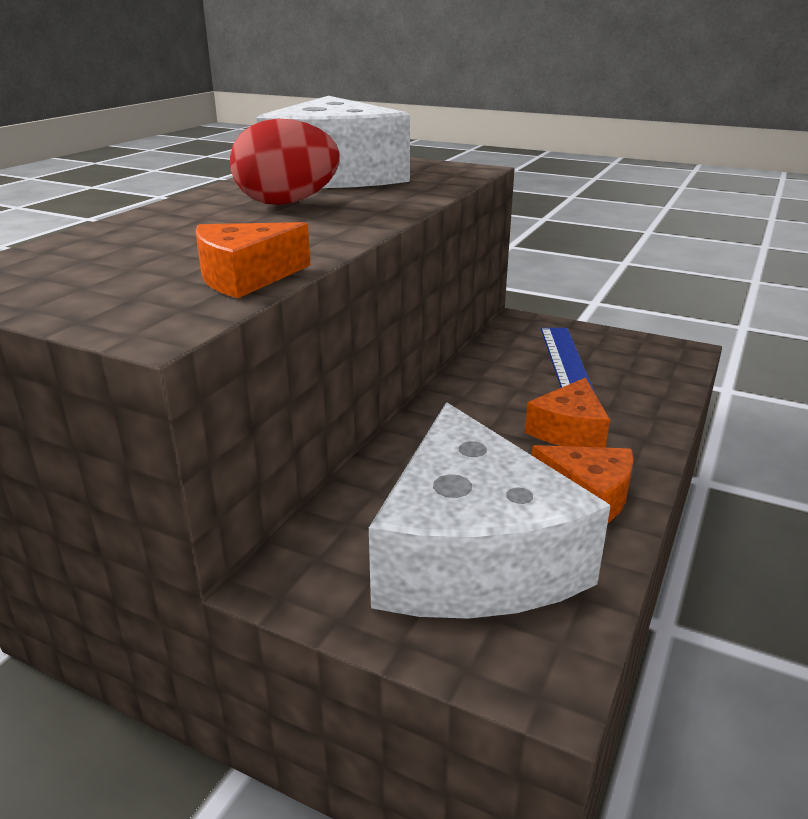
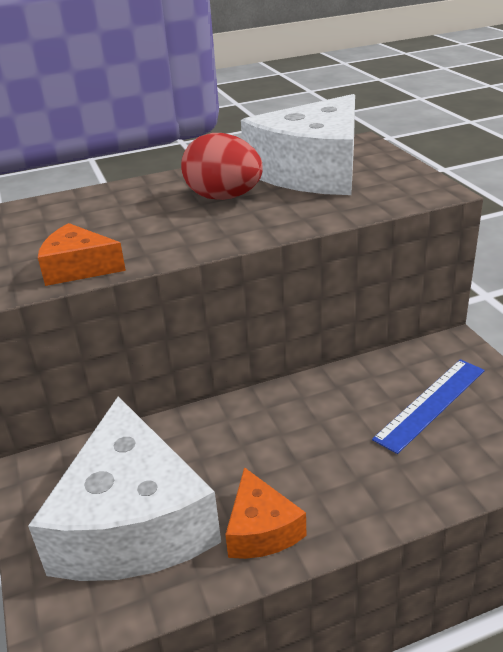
camera: 45 degrees right, 5 degrees up
(472, 555) = (132, 522): white cheese -> white cheese turned 45 degrees counterclockwise
(569, 430) = (332, 468): orange cheese -> none

